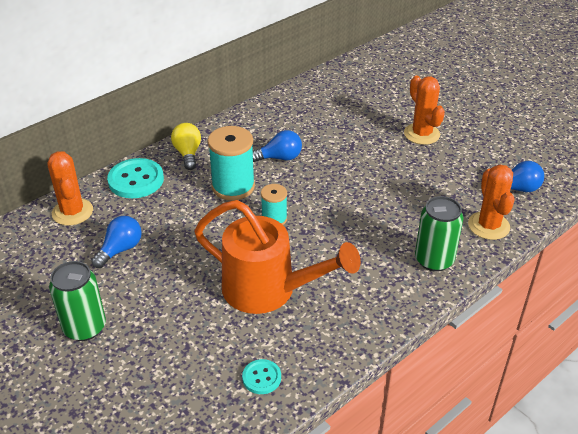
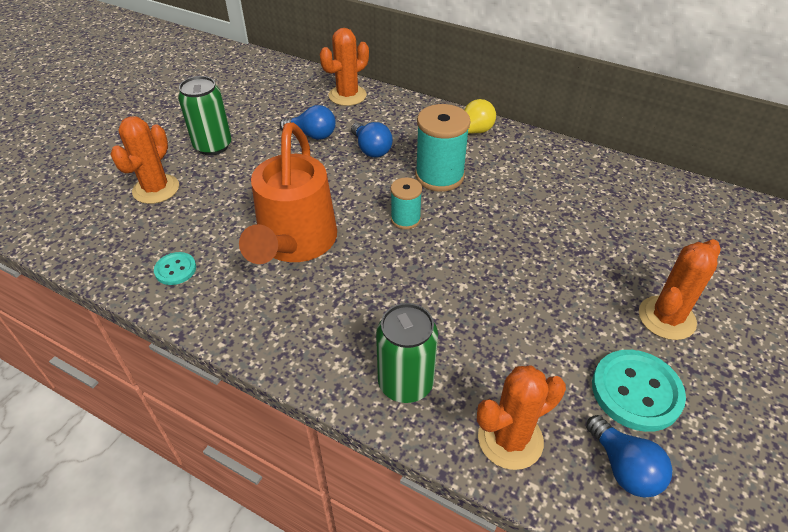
camera: 70 degrees right, 5 degrees up
(130, 383) = (156, 189): none -> orange cactus
(136, 180) = (410, 114): turquoise button -> turquoise button (636, 391)
(279, 158) = (511, 196): blue light bulb -> blue light bulb (371, 149)

